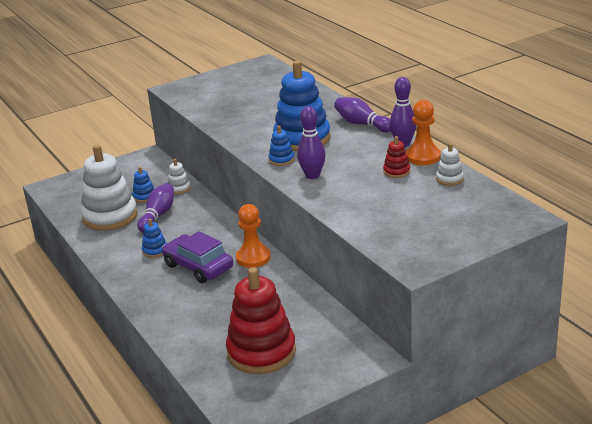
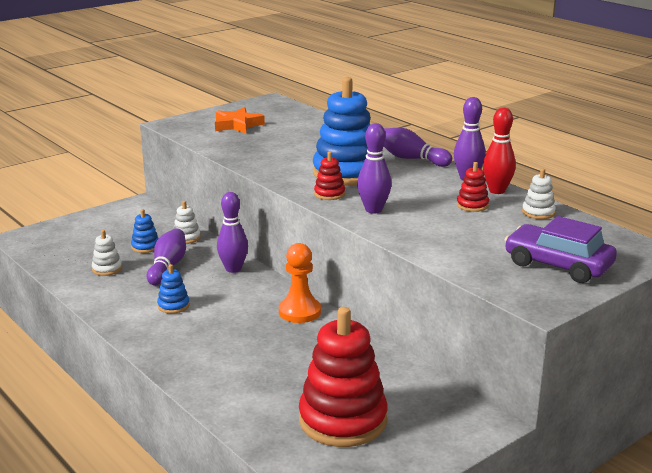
camera: 10 degrees left, 5 degrees down
(110, 217) = (107, 269): white stacking toy -> white stacking toy, size x0.44
(198, 266) = (233, 322): purple car -> purple car (558, 265)
(210, 218) = (233, 269): none -> purple bowling pin
(226, 89) = (237, 125): none -> orange star
(281, 160) = (329, 194): blue stacking toy -> red stacking toy
(423, 157) = (497, 191): orange pawn -> red bowling pin

